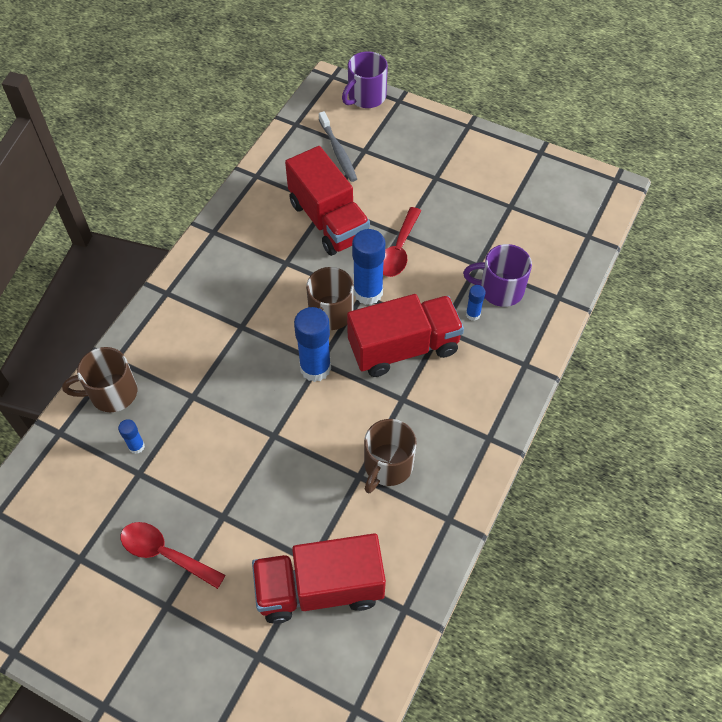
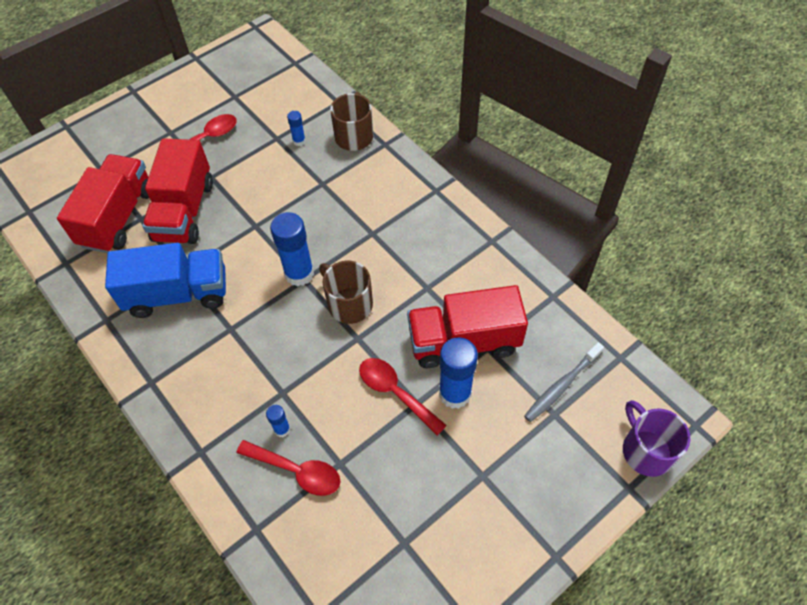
camera: 115 degrees right, 0 degrees up
(338, 151) = (562, 385): grey toothbrush -> grey toothbrush turned 45 degrees counterclockwise
(368, 292) = (357, 344): blue glue stick -> blue glue stick (455, 393)
(387, 466) = (178, 294): brown mug -> blue truck
(403, 348) = (280, 350): red truck -> red truck (184, 211)
(499, 289) = (297, 471): purple mug -> red spoon

